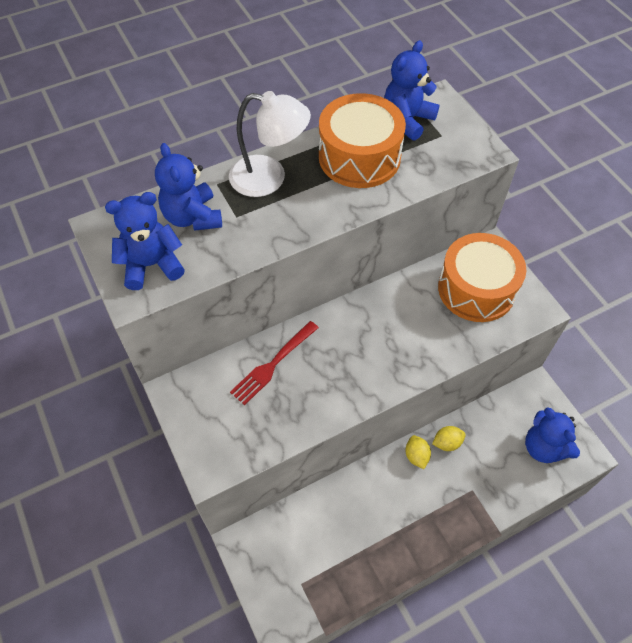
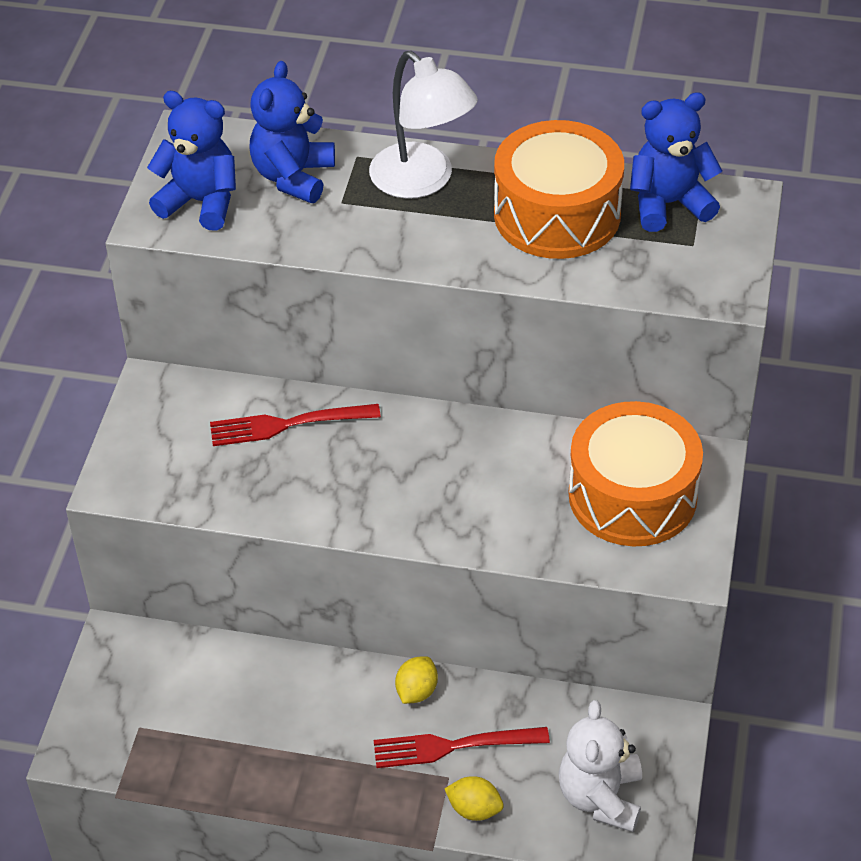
camera: 40 degrees right, 10 degrees down
(447, 443) = (472, 704): yellow lemon -> yellow lemon (474, 809)
(459, 472) = (453, 746): none -> red fork
(544, 447) = (600, 797): blue teddy bear -> white teddy bear

